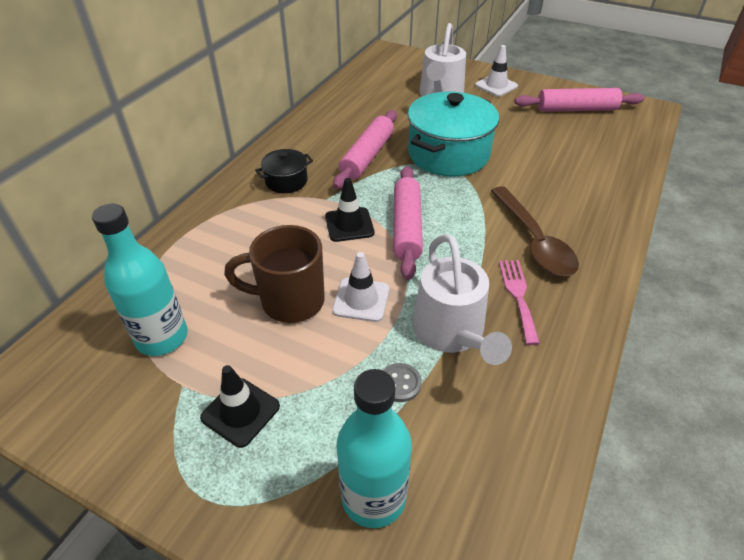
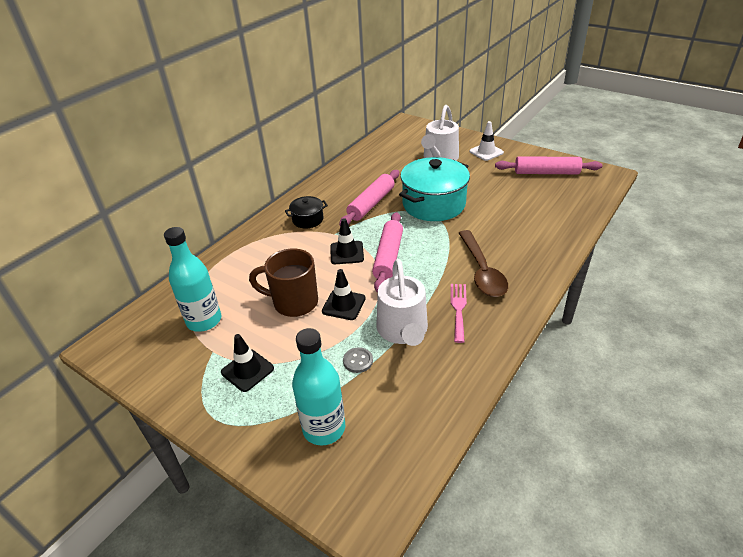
camera: 10 degrees right, 5 degrees down
(361, 300) = (343, 305): white traffic cone -> black traffic cone

